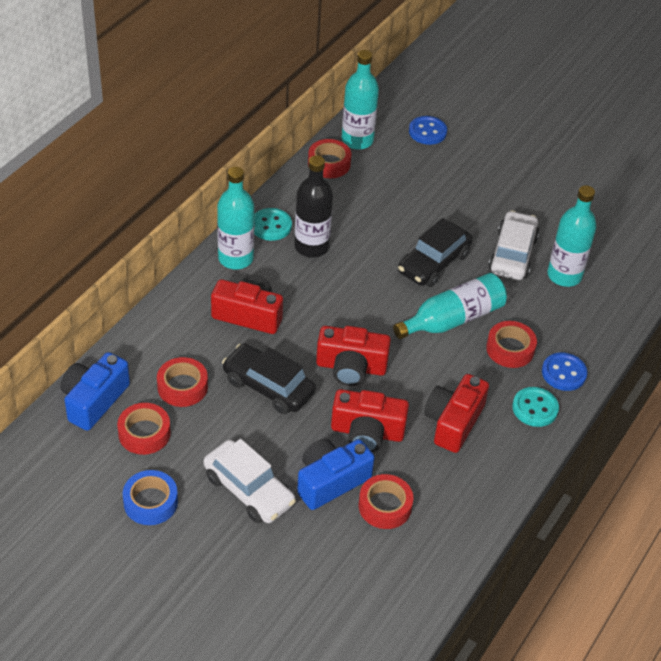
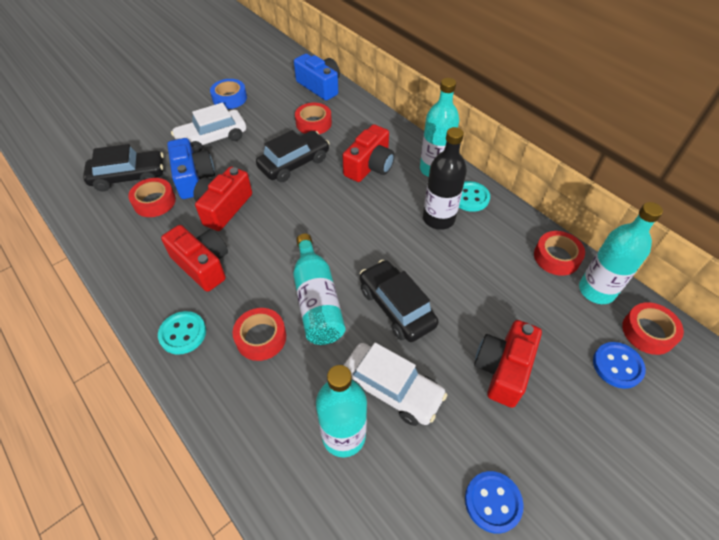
camera: 110 degrees right, 5 degrees up
(144, 433) = (283, 102): red tape -> red tape (648, 332)
(351, 367) = (292, 213): red camera -> red camera (503, 369)
(354, 555) = (129, 177): none -> black car
(564, 373) = (209, 377): blue button -> blue button (493, 502)

